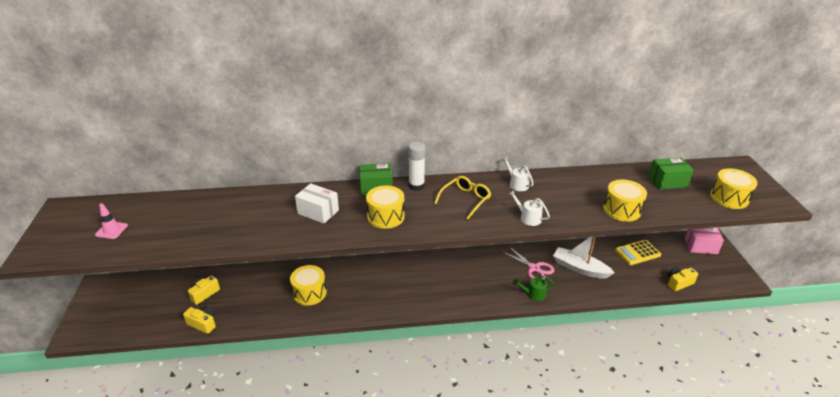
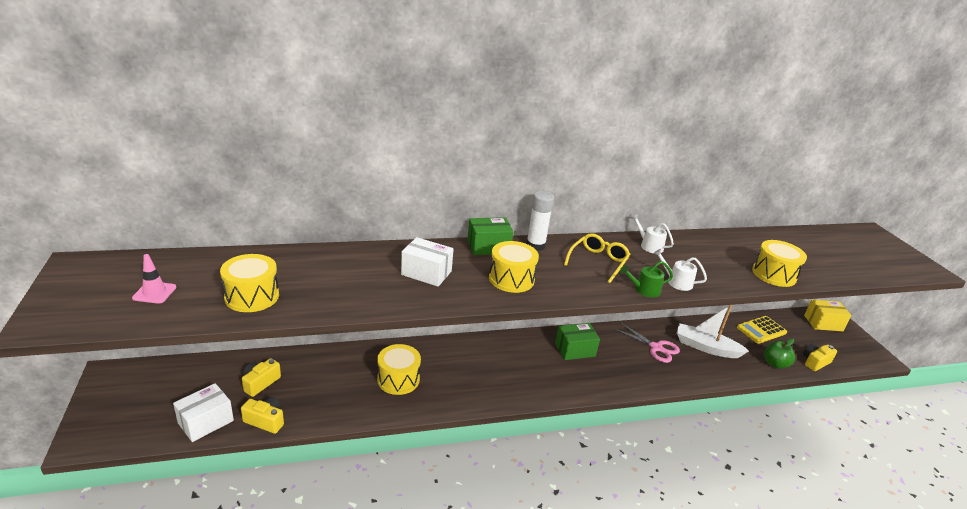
camera: 10 degrees left, 5 degrees down
(160, 323) = (206, 422): none -> white box
(533, 294) = (664, 376): green watering can -> green watering can (644, 290)
(639, 284) = (775, 364): none -> green apple
(667, 181) = (807, 246): green box -> green box (575, 350)
(701, 246) = (823, 323): pink box -> yellow box
(729, 198) = (877, 263): yellow drum -> yellow drum (252, 296)

